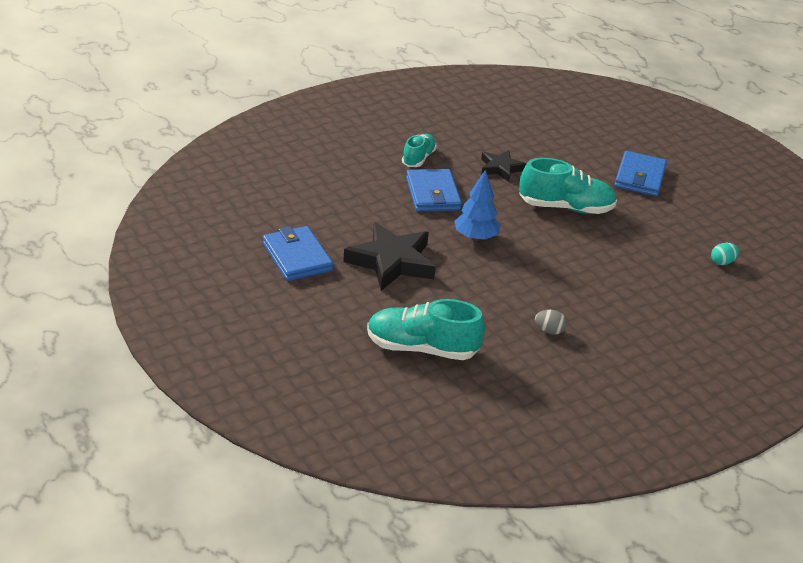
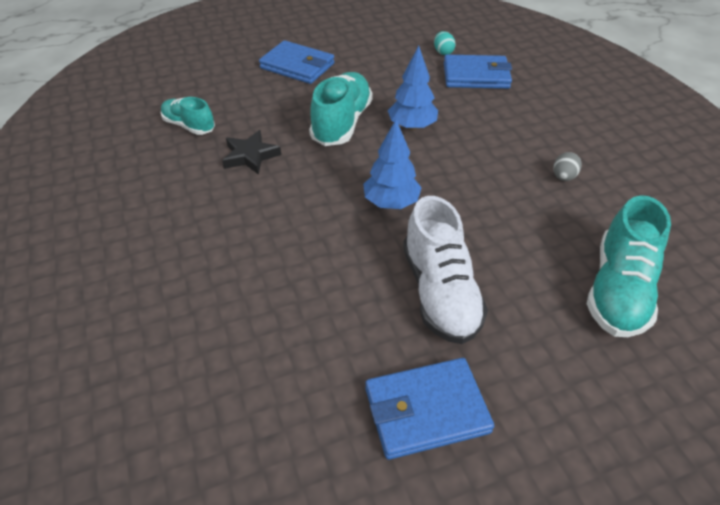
camera: 75 degrees left, 10 degrees up
(391, 262) = (440, 292): black star -> white shoe
(418, 158) = (201, 226): turquoise shoe -> turquoise shoe (189, 126)
(432, 194) = (290, 225): blue wallet -> blue wallet (476, 76)
(581, 245) = (412, 126): none -> blue tree

